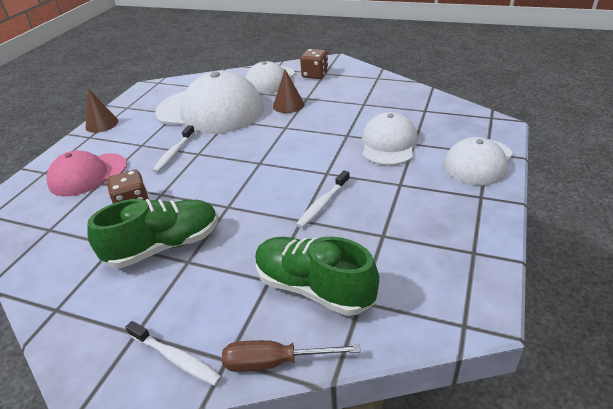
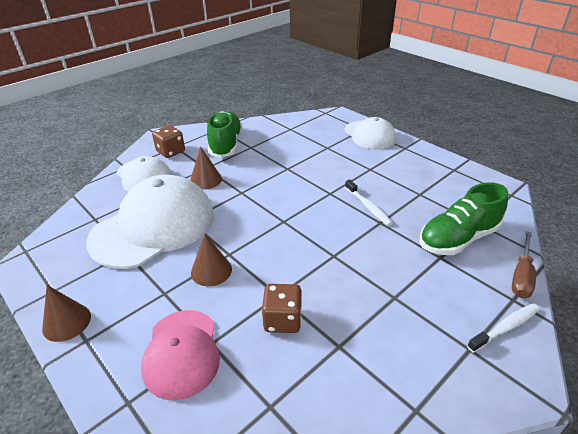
camera: 65 degrees left, 0 degrees up
(164, 246) = (365, 308): green shoe -> green shoe (226, 144)
(174, 153) = (211, 270): white toothbrush -> brown cone
(388, 144) = (318, 156): white cap -> none

